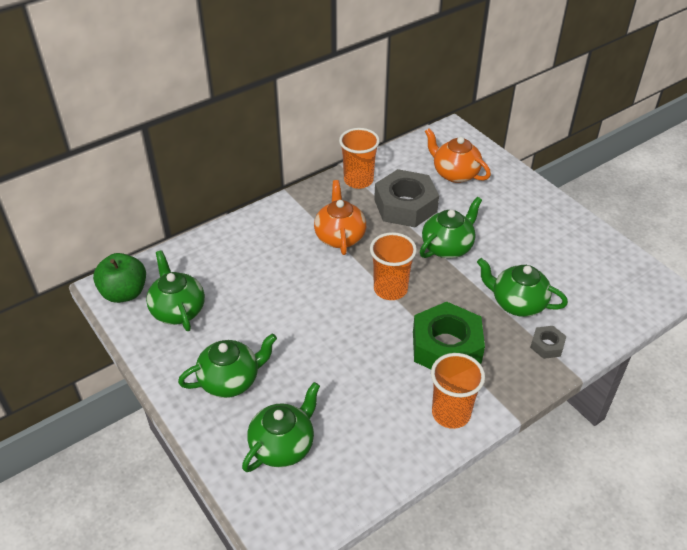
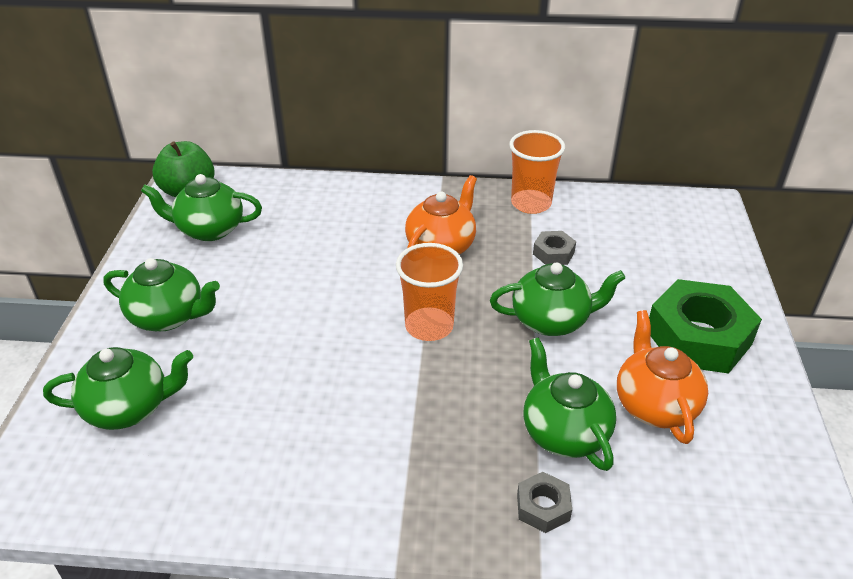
camera: 40 degrees right, 5 degrees down
(178, 310) = (209, 229): green teapot -> green teapot turned 105 degrees counterclockwise
(405, 206) = (553, 253): grey nut -> grey nut, size x0.46
(446, 347) = (414, 424): green nut -> green nut (698, 337)
(451, 413) = (326, 500): orange cup -> none
(454, 173) = (657, 249): orange teapot -> orange teapot (654, 405)

